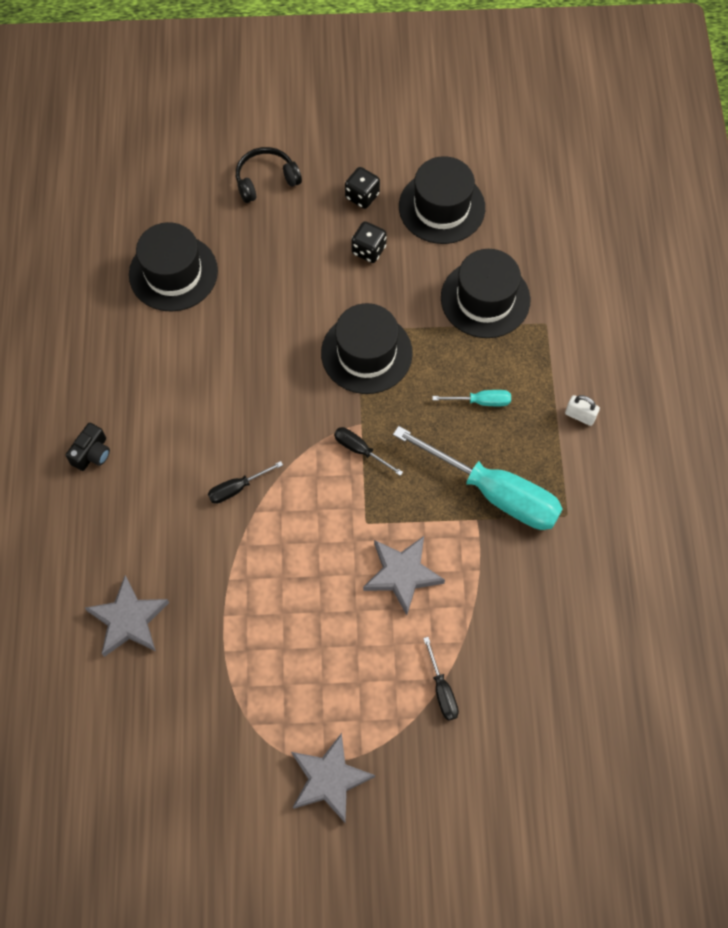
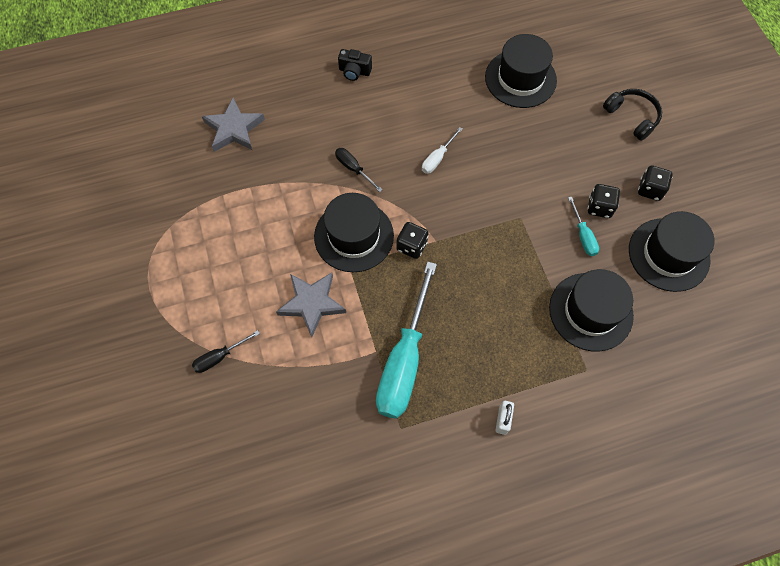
camera: 75 degrees right, 0 degrees up
(253, 392) = (437, 158): none -> white screwdriver
(329, 779) = (135, 290): grey star -> none
(360, 450) = (411, 246): black screwdriver -> black dice
(366, 353) = (501, 229): black hat -> black hat (354, 236)
(481, 401) = (488, 330): turquoise screwdriver -> turquoise screwdriver (583, 235)

